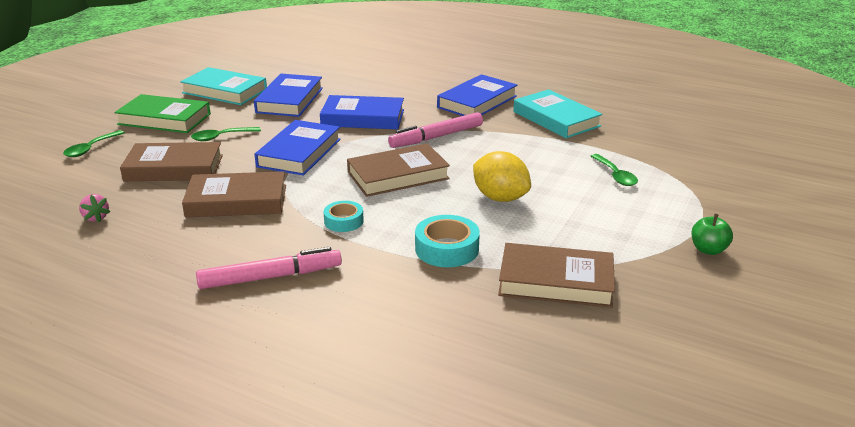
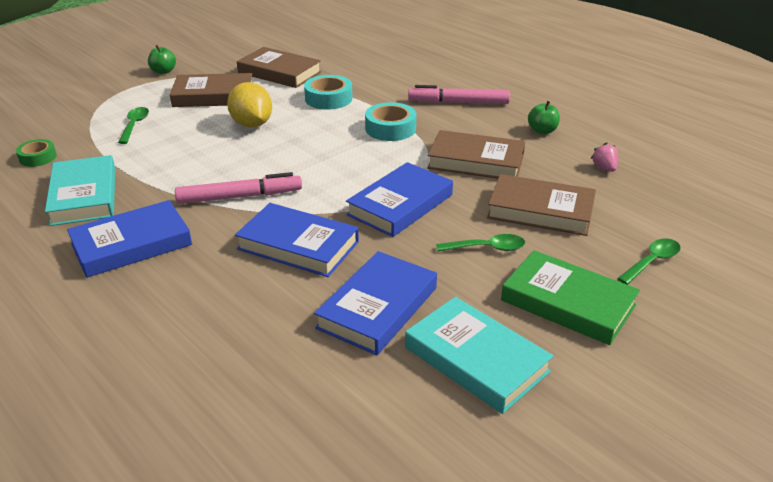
camera: 160 degrees left, 5 degrees up
(157, 252) = (542, 131): none -> green apple
(344, 221) = (390, 128): turquoise tape -> turquoise tape, size x1.54
(398, 175) = (318, 159): brown book -> brown book (213, 96)
(643, 135) = (38, 157): none -> green tape

